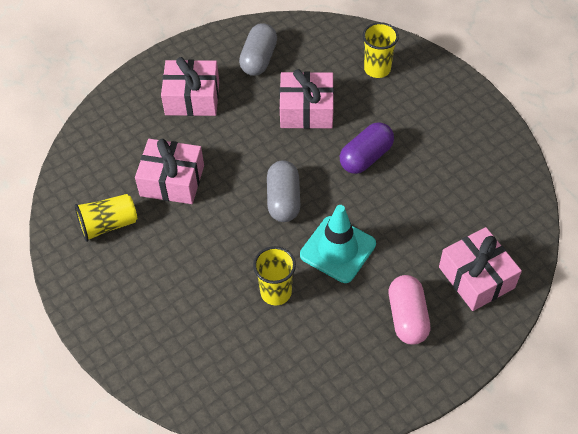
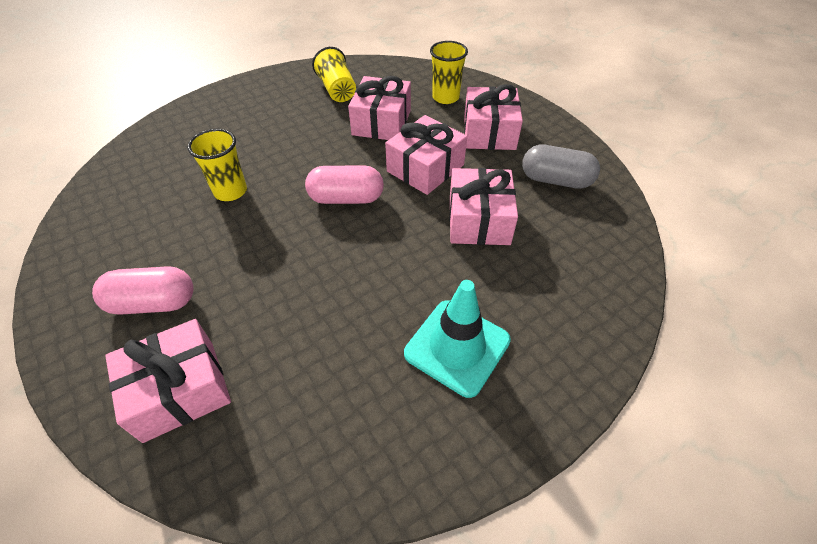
camera: 90 degrees right, 5 degrees down
(243, 144) = (425, 168): none -> pink gift
(283, 200) = (346, 198): grey capsule -> pink capsule
(338, 249) = (268, 242): turquoise traffic cone -> turquoise traffic cone (457, 347)
(366, 157) = (402, 275): purple capsule -> none
(377, 69) = (563, 297): yellow cup -> yellow cup (445, 97)

